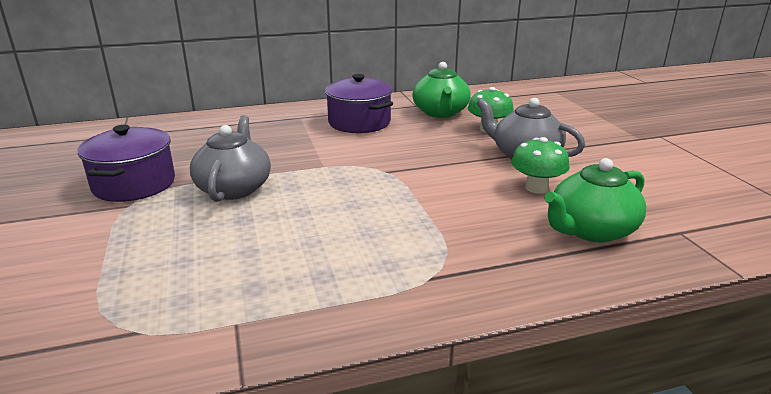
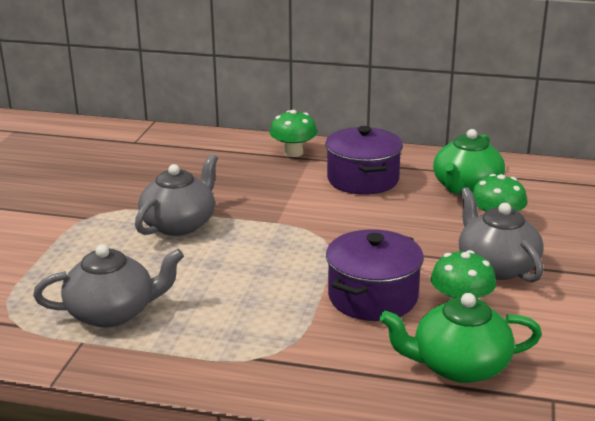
camera: 30 degrees right, 0 degrees up
(134, 184) = (106, 198): purple pot -> purple pot (372, 297)
(242, 283) = (112, 312): none -> grey teapot
(282, 116) = (293, 153): none -> green mushroom

